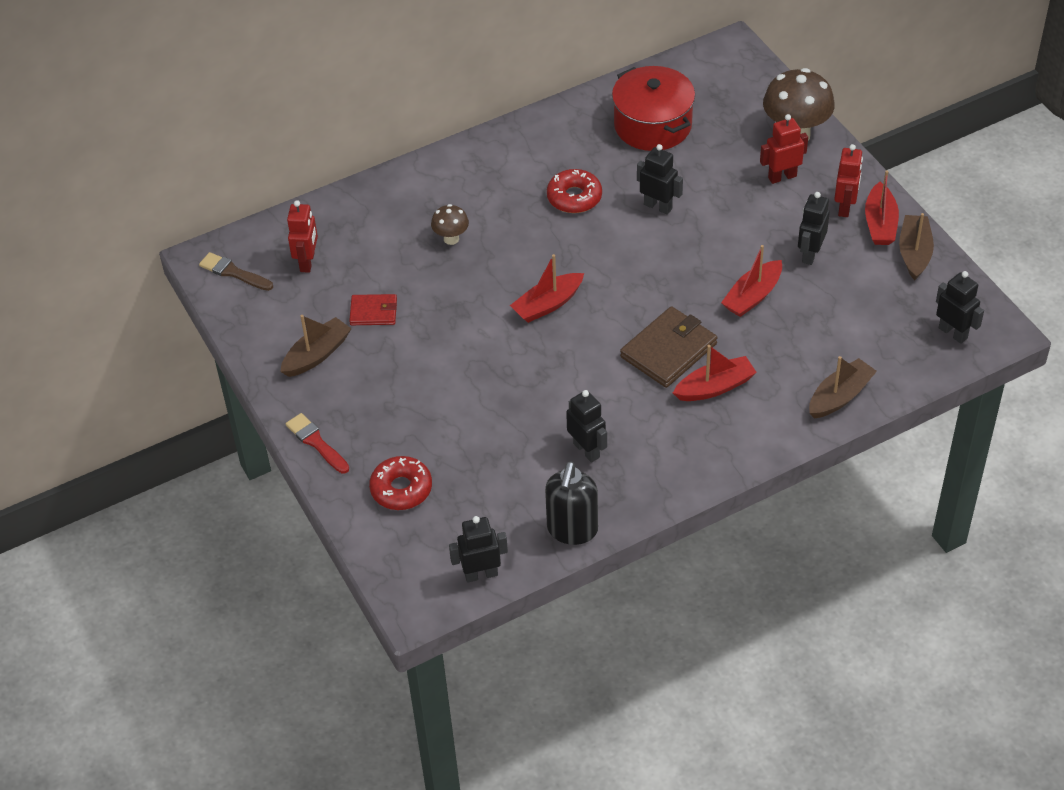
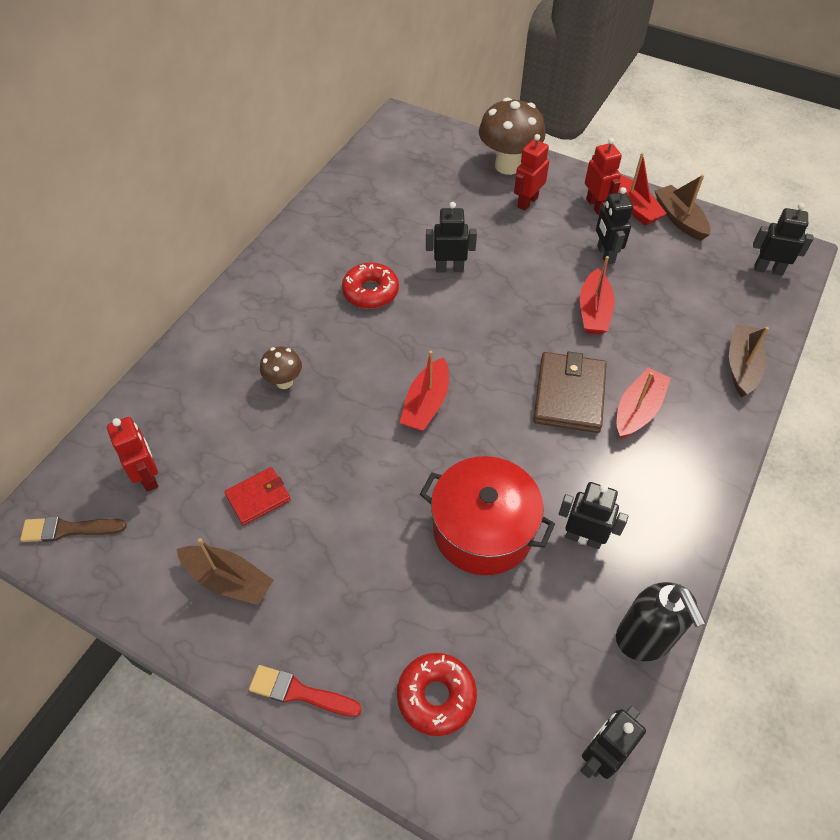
camera: 35 degrees left, 5 degrees up
(317, 355) = (228, 580): brown boat -> brown boat turned 105 degrees clockwise
(652, 125) = (388, 203): red pot -> red pot (483, 529)

